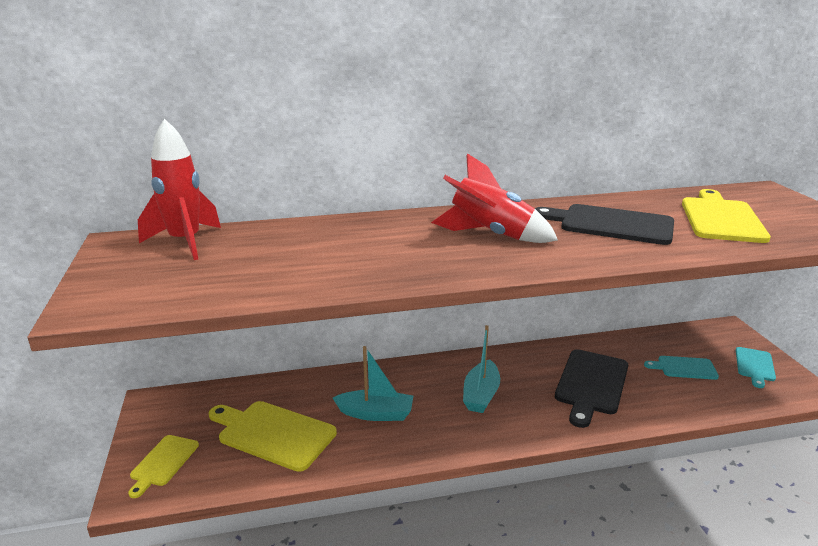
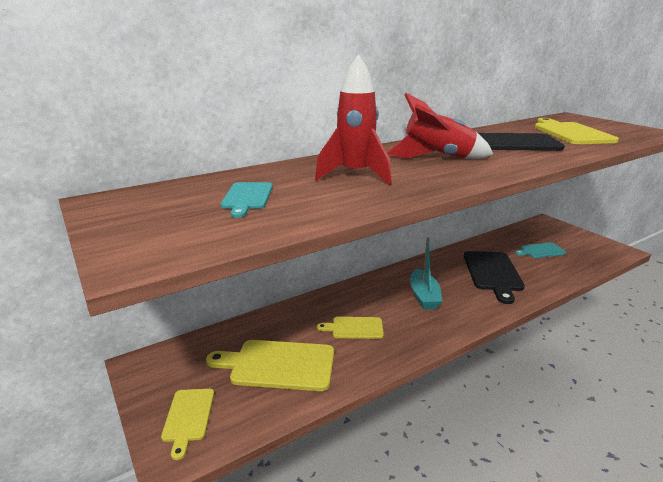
camera: 20 degrees left, 0 degrees up
(185, 242) = (178, 193): red rocket -> red rocket (355, 175)
(376, 413) = (354, 328): turquoise boat -> yellow cutting board
(755, 366) = (579, 241): turquoise cutting board -> turquoise cutting board (247, 197)

